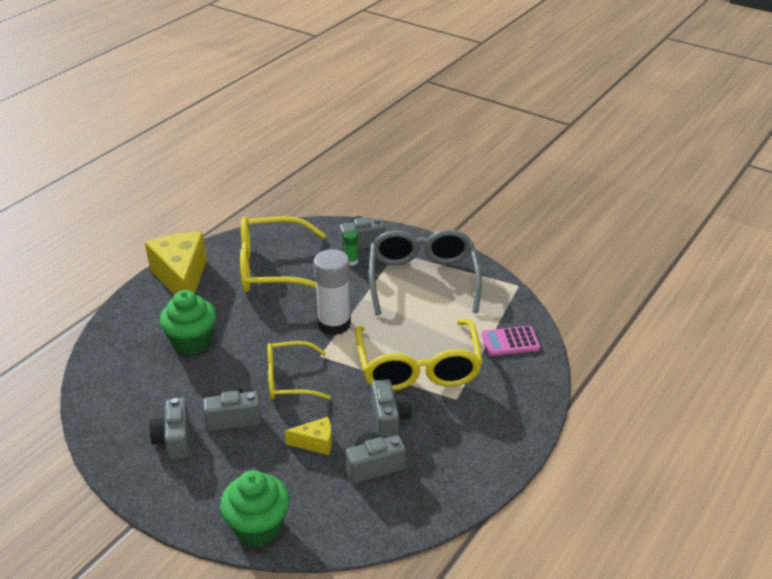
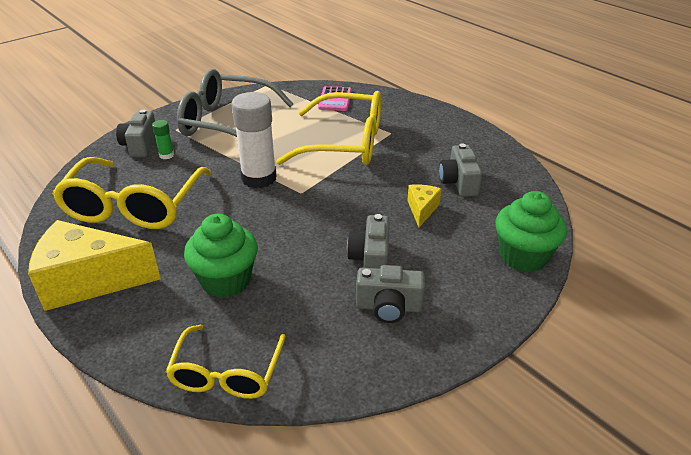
camera: 75 degrees left, 0 degrees up
(289, 379) = (327, 215): yellow glasses -> yellow glasses (226, 374)
(389, 419) = (403, 167): grey camera -> none

